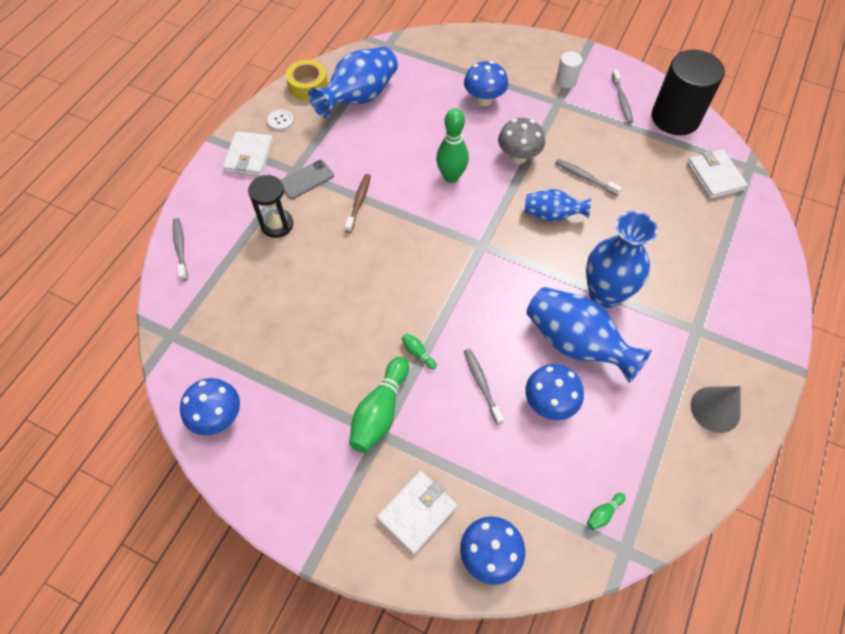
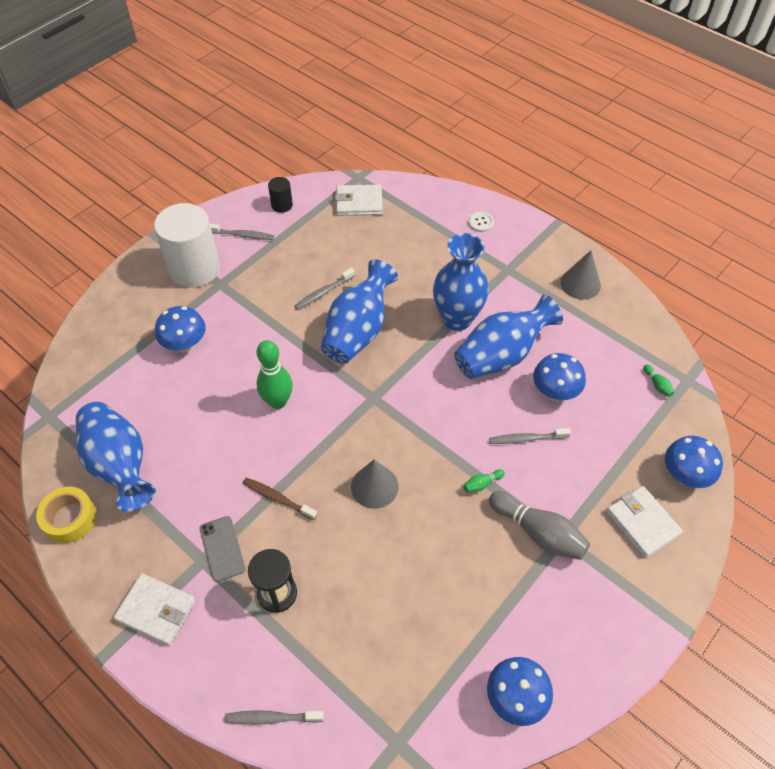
camera: 75 degrees left, 5 degrees down
(280, 121) = (114, 562): white button -> white button (480, 222)
(380, 412) = (538, 532): green bowling pin -> grey bowling pin
(390, 267) = (374, 486): none -> grey cone
(518, 157) = (276, 337): grey mushroom -> none
(552, 215) = (358, 331): blue vase -> blue vase, size x1.70
(566, 81) = (195, 269): white cylinder -> white cylinder, size x2.22
(675, 118) = (282, 205): black cylinder -> black cylinder, size x0.45

